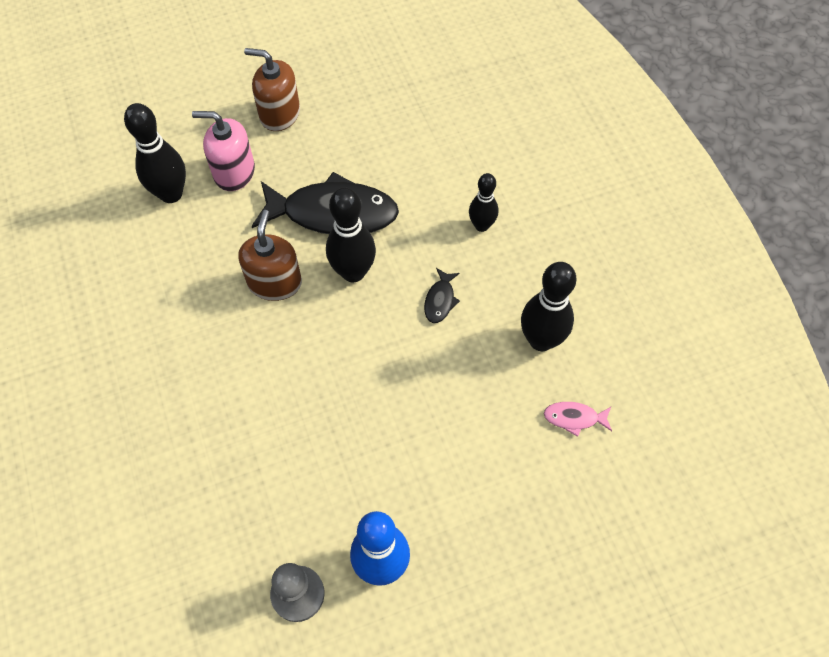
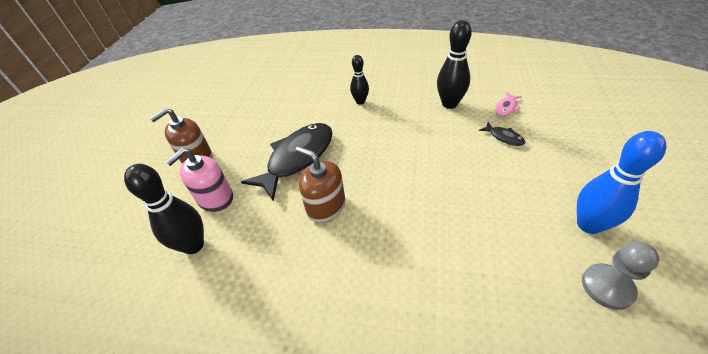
camera: 55 degrees left, 15 degrees down
(353, 272) = (349, 163): black bowling pin -> none
(440, 300) = (398, 132): black fish -> black fish (504, 137)

